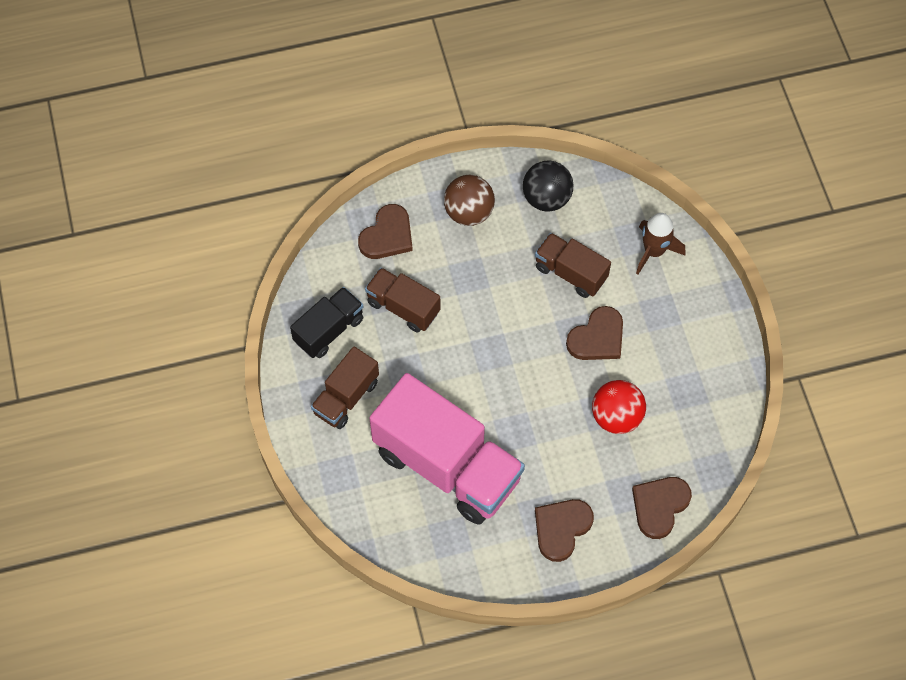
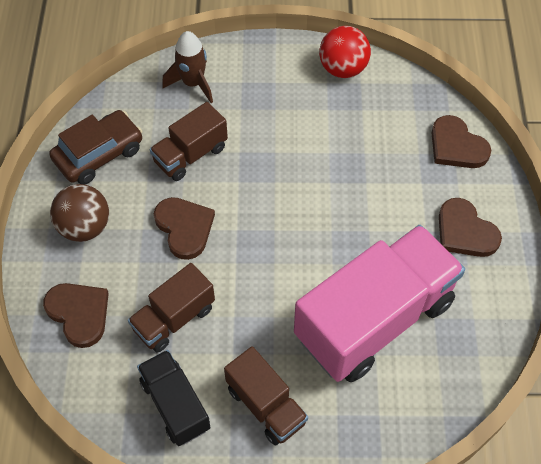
camera: 75 degrees left, 5 degrees down
(546, 198) = (99, 154): black ball -> brown car
(597, 337) = (269, 150): brown heart -> brown heart (184, 228)
(616, 417) = (357, 156): red ball -> red ball (343, 69)

